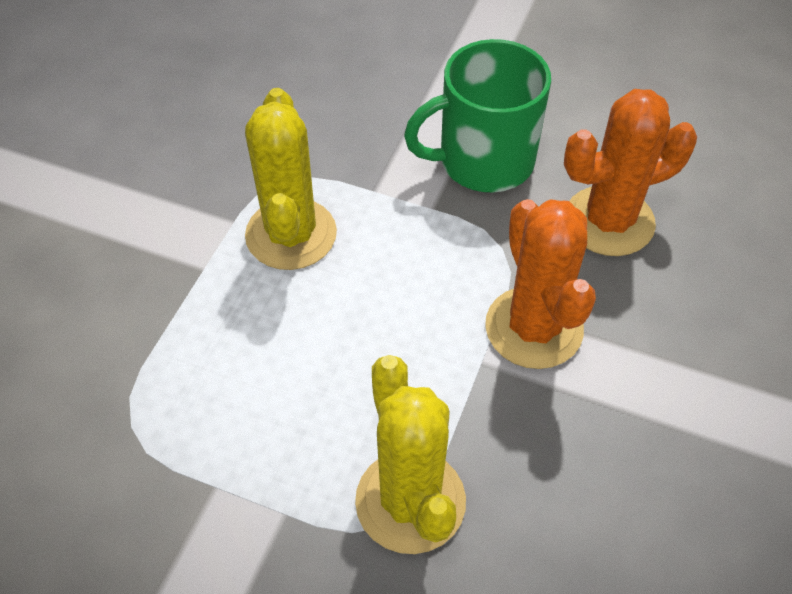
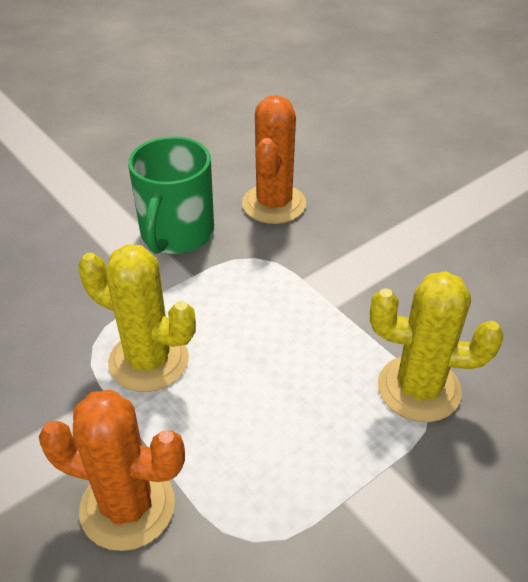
camera: 60 degrees left, 10 degrees down
(534, 328) = (327, 272): orange cactus -> orange cactus (127, 506)

